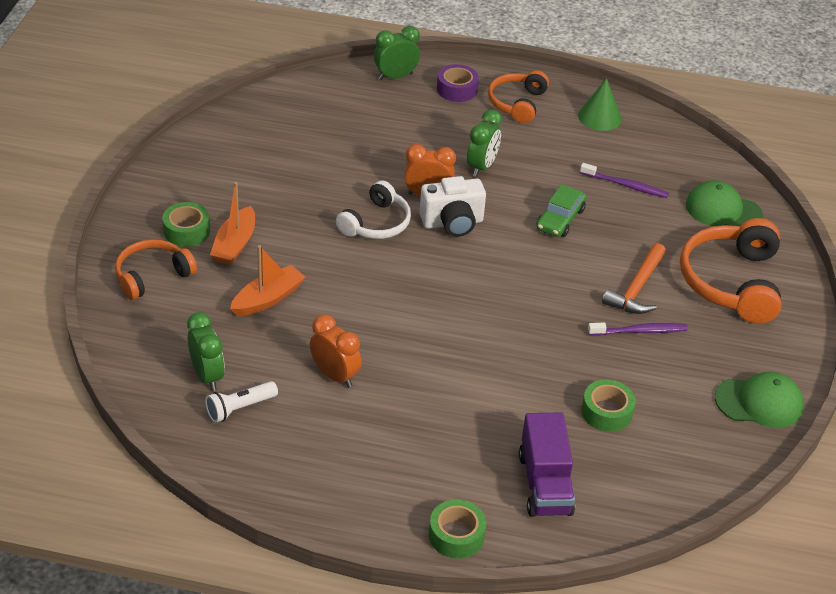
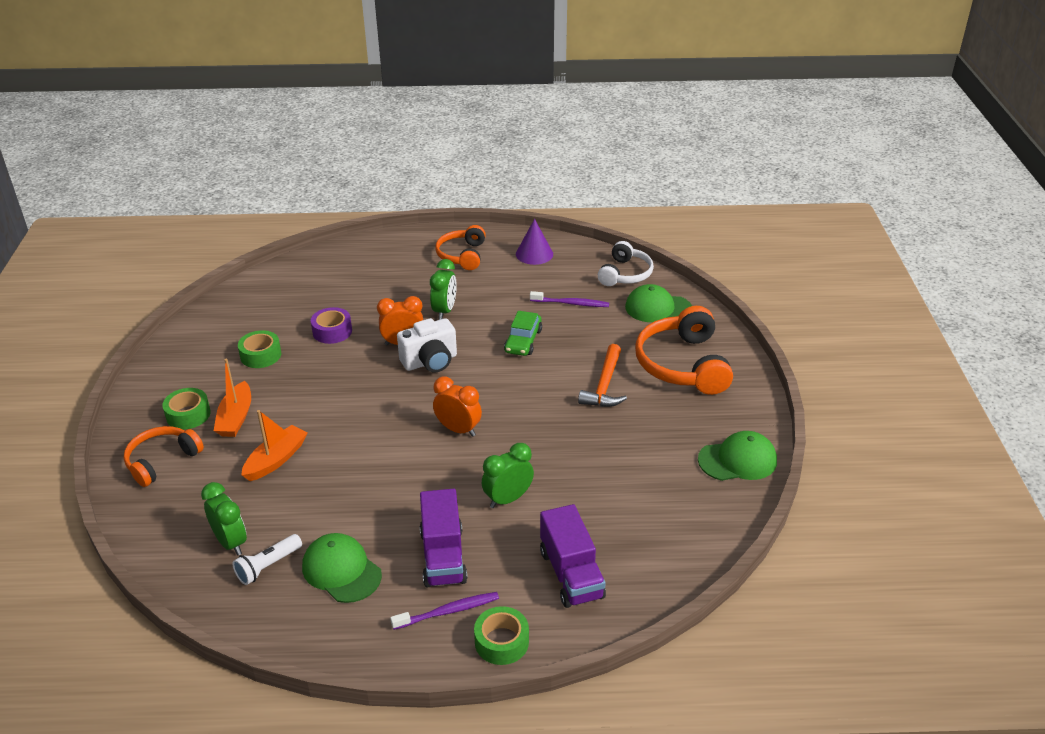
camera: 10 degrees left, 5 degrees down
(312, 429) = (341, 570): none -> green cap
(335, 375) = (353, 516): orange clock -> orange clock (458, 430)
(376, 223) = (362, 375): white headphones -> white headphones (625, 274)
(395, 76) = (352, 252): green clock -> green clock (508, 499)
(417, 437) = (443, 556): none -> purple truck
(457, 89) = (408, 253): purple tape -> purple tape (332, 331)
(599, 117) = (534, 254): green cone -> purple cone
(606, 412) = (609, 497): green tape -> green tape (261, 355)
(639, 331) = (617, 421): purple toothbrush -> purple toothbrush (448, 611)

